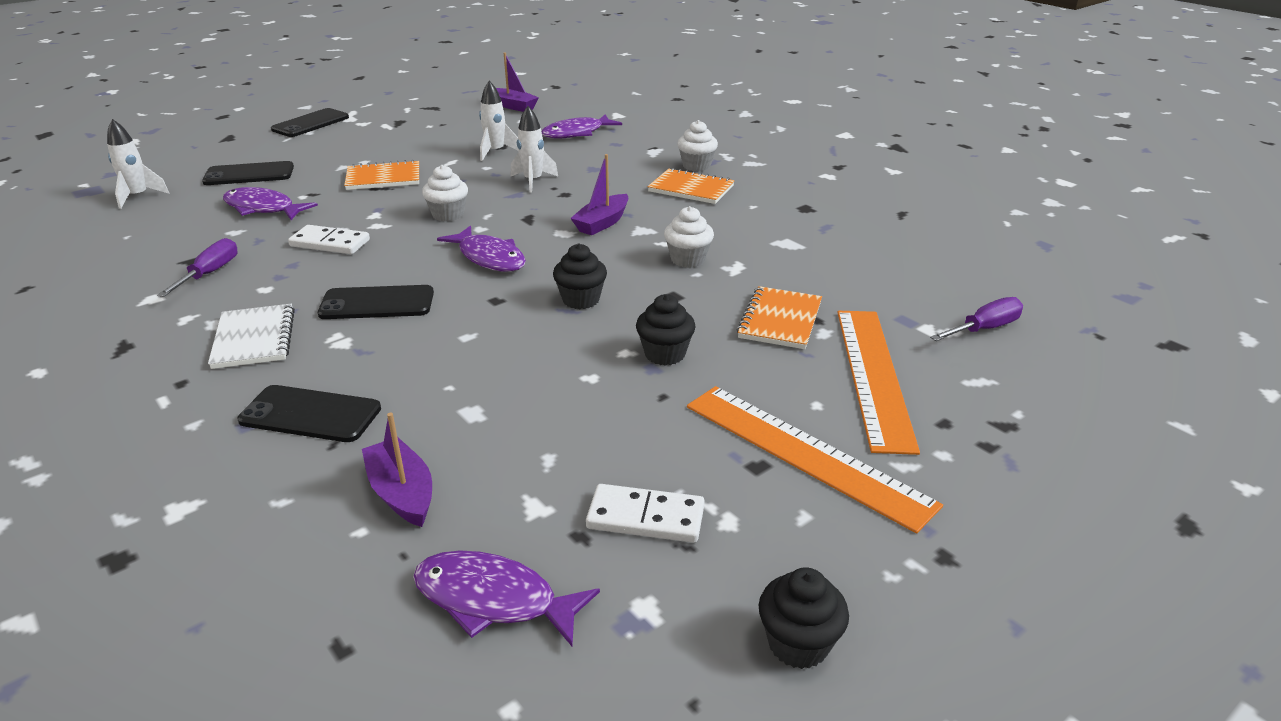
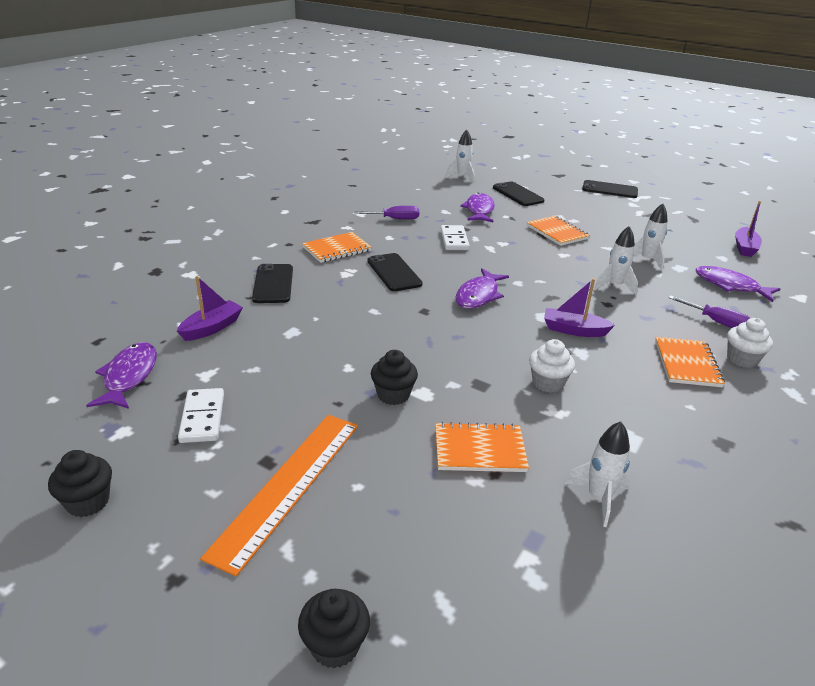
camera: 70 degrees right, 0 degrees up
(254, 339) = (337, 249): white notebook -> orange notebook
(448, 215) = (526, 266): white cupcake -> none
(581, 300) = (447, 344): black cupcake -> black cupcake (335, 645)
(861, 278) = (598, 498): none -> white rocket
(873, 376) = (417, 520): orange ruler -> none
(984, 329) = (557, 610): purple screwdriver -> purple screwdriver (716, 322)

